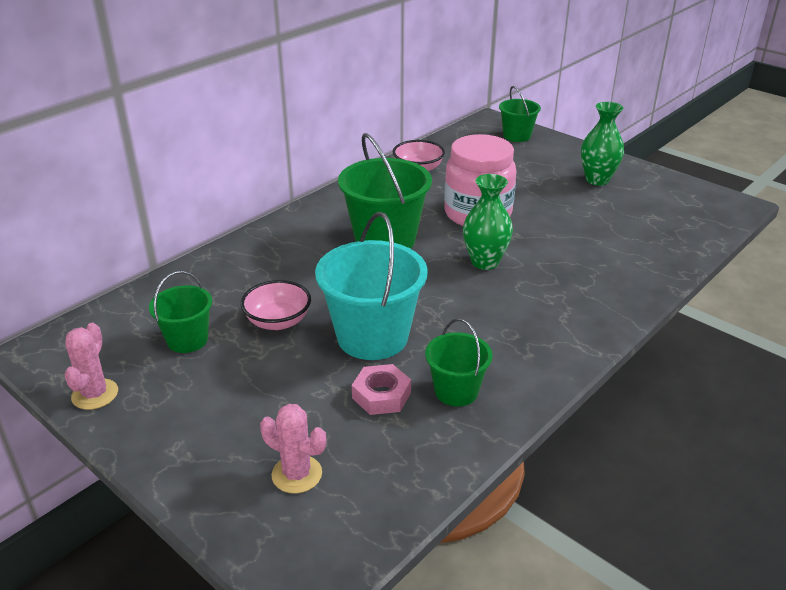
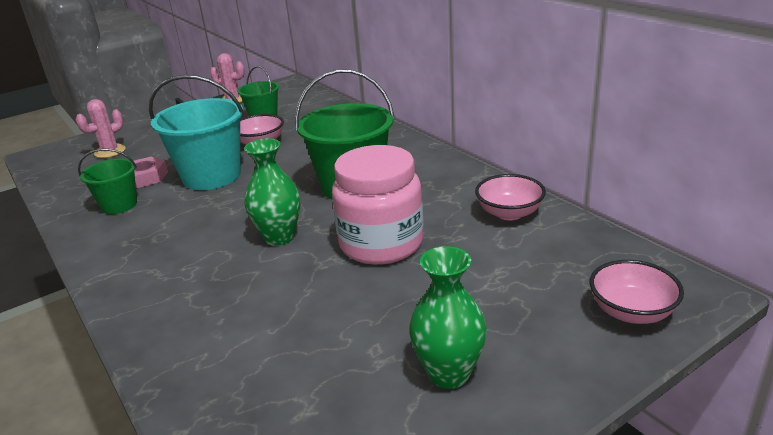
camera: 105 degrees right, 5 degrees down
(517, 136) = (631, 312): green bucket -> pink bowl

